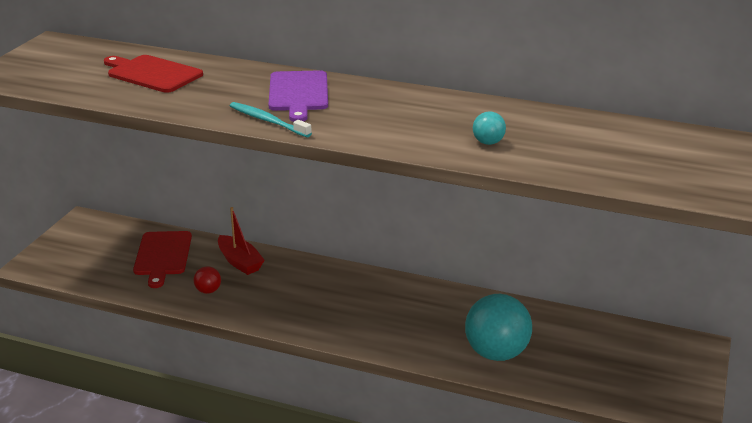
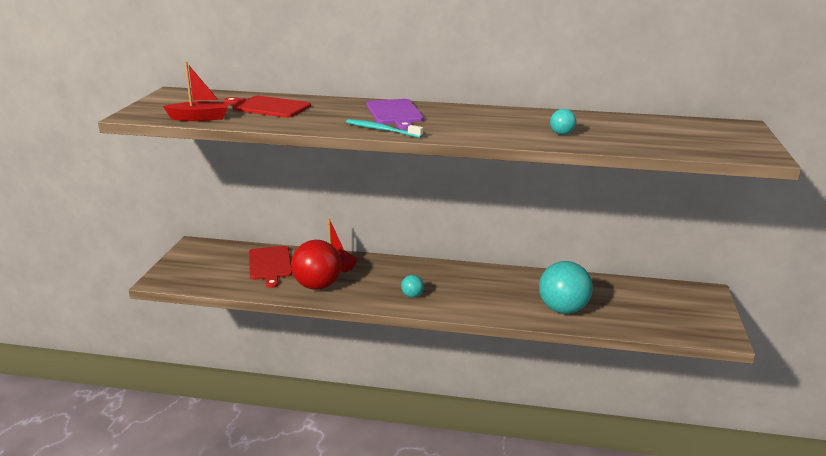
camera: 10 degrees left, 5 degrees down
(65, 87) = (200, 118): none -> red boat
(208, 291) = (317, 286): red ball -> red ball, size x2.23
(316, 315) = (412, 295): none -> turquoise ball

